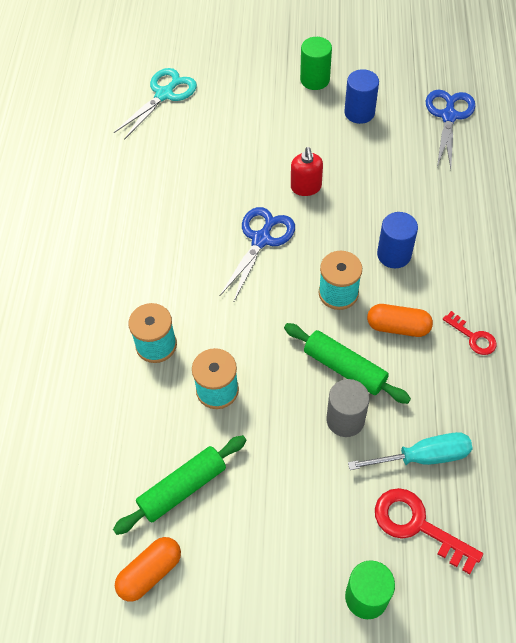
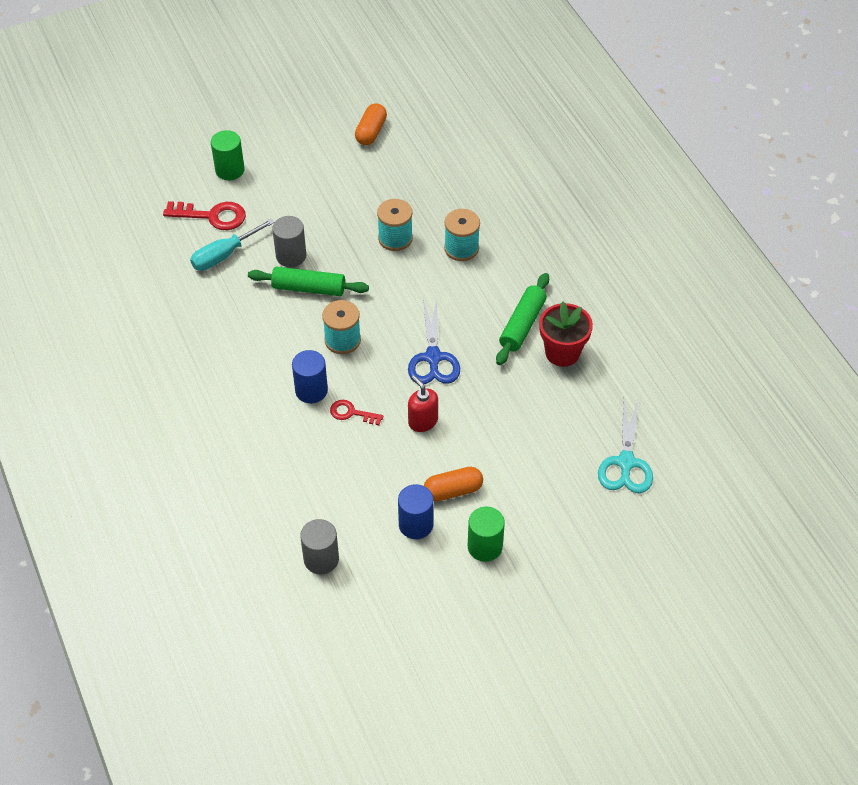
camera: 150 degrees right, 5 degrees down
(143, 197) = (562, 352): none -> red flower pot
(182, 488) = (380, 177): green rolling pin -> green rolling pin (522, 325)
(398, 327) = (281, 333): orange capsule -> orange capsule (453, 490)
(449, 116) = (321, 559): blue scissors -> grey cylinder
(473, 337) = (217, 349): red key -> red key (351, 413)

